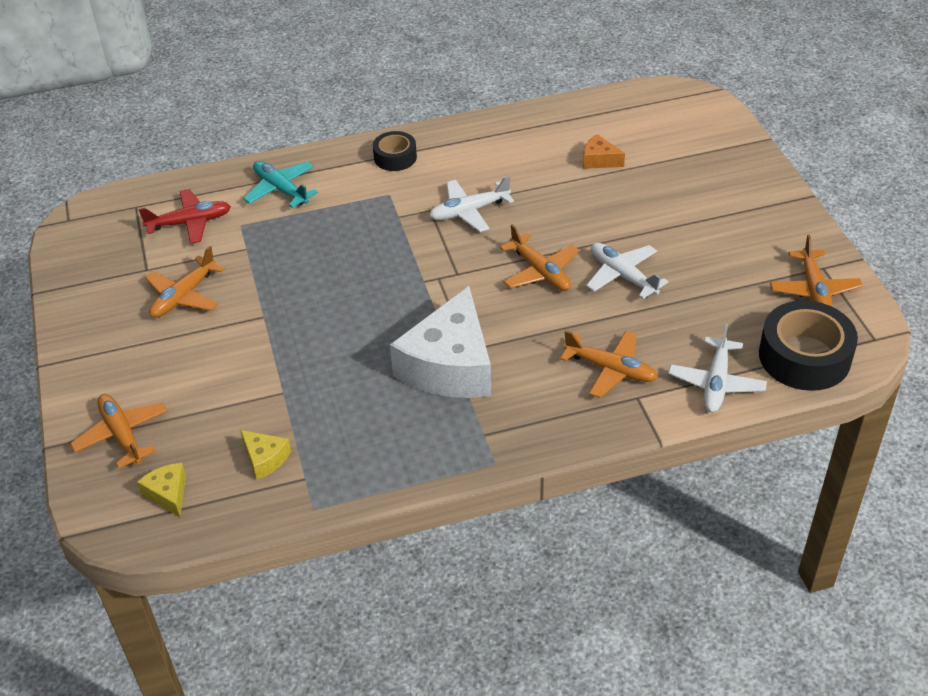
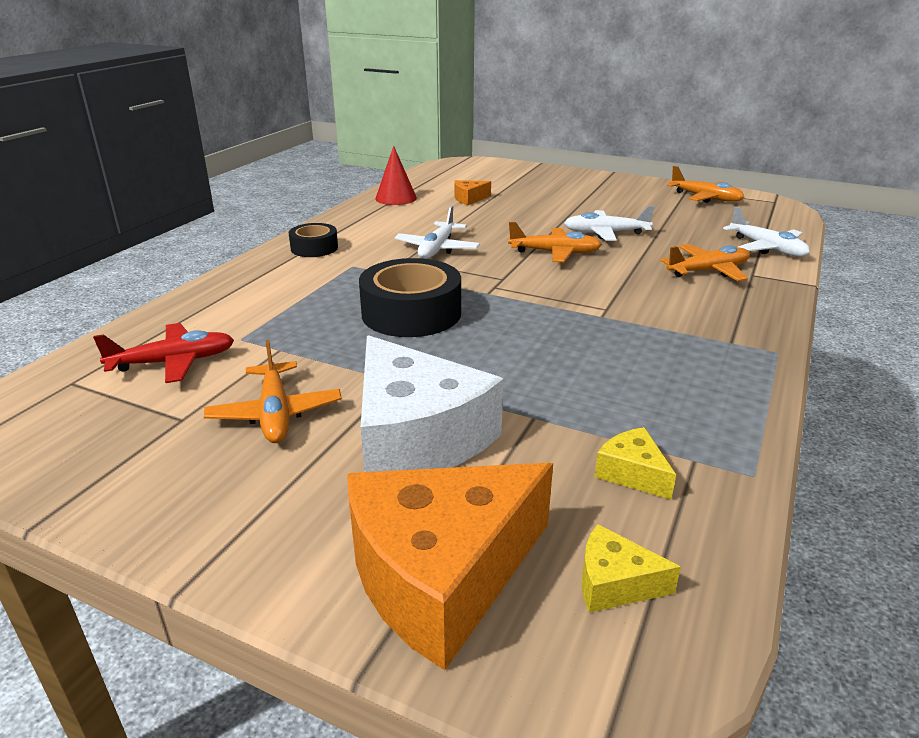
camera: 50 degrees left, 15 degrees down
(122, 434) = (441, 574): orange plane -> orange cheese
(190, 222) = (174, 362): red plane -> red plane turned 45 degrees clockwise
(265, 459) = (632, 473): yellow cheese -> yellow cheese turned 120 degrees counterclockwise
(280, 189) = (240, 302): turquoise plane -> none
(450, 366) = (617, 322): white cheese -> white cheese (416, 437)
(544, 124) = (396, 198): none -> red cone
(804, 356) = (770, 220): black tape -> black tape (411, 313)

